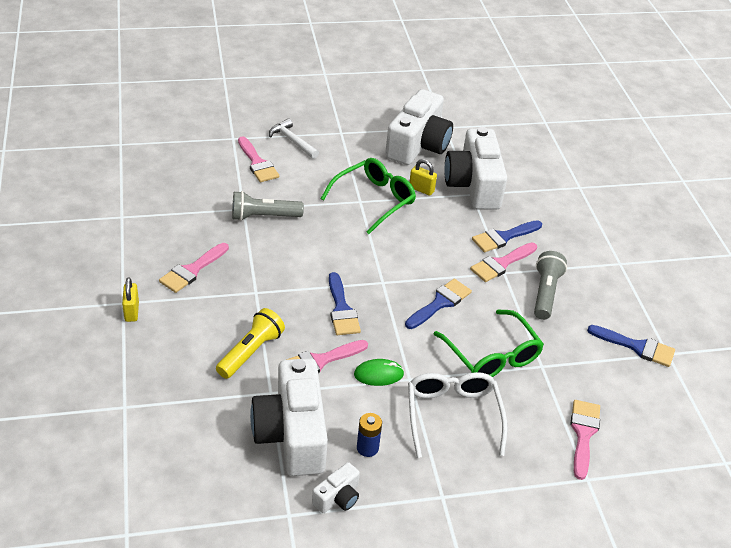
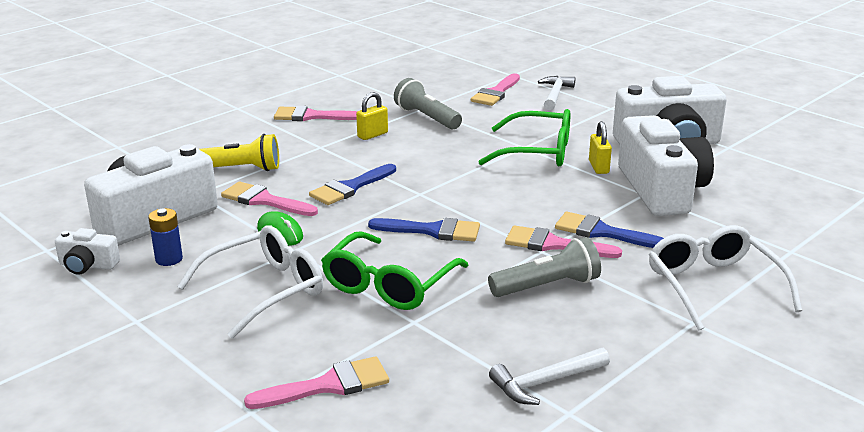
camera: 60 degrees right, 15 degrees down
(131, 311) = (231, 113): yellow padlock -> yellow padlock (372, 135)
(474, 185) = (661, 190): white camera -> white camera turned 120 degrees clockwise
(592, 235) = (713, 286): none -> white glasses
(637, 347) = (545, 382): blue brush -> white hammer

